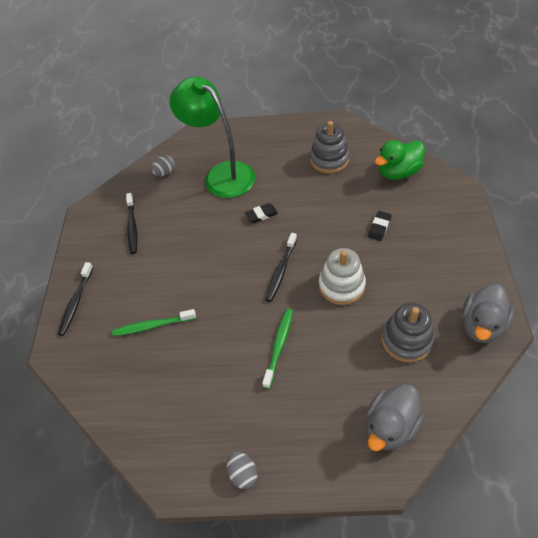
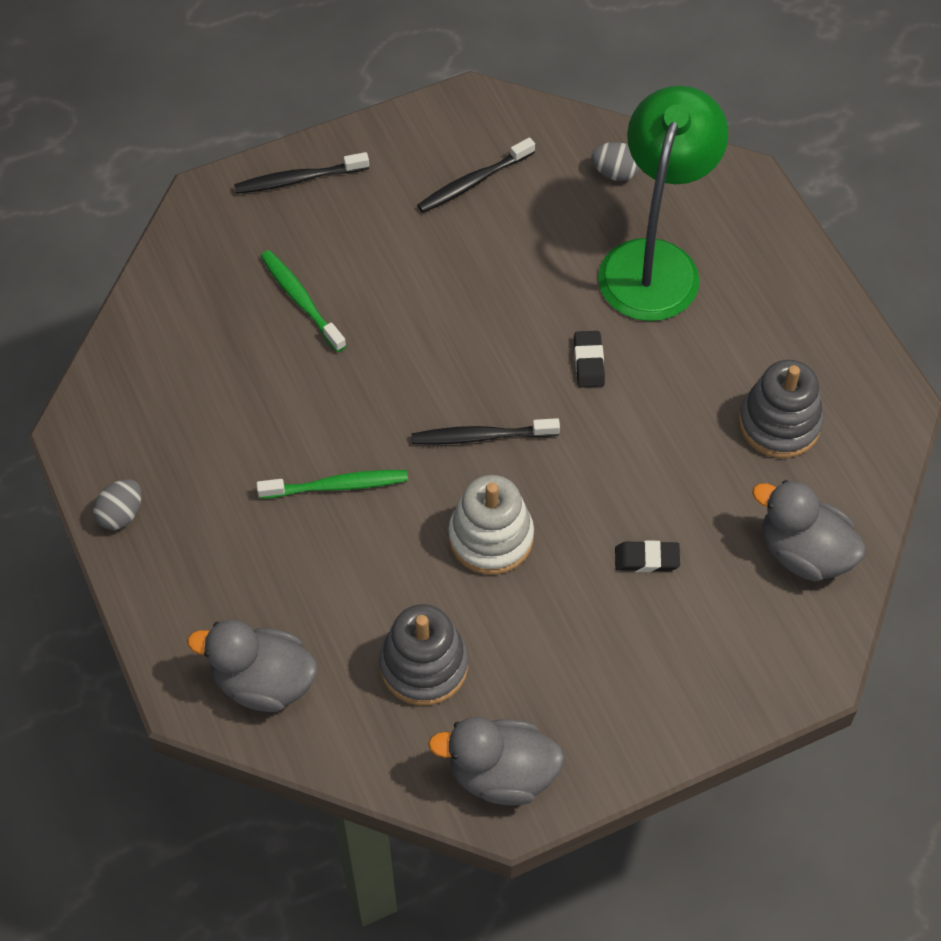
camera: 60 degrees right, 5 degrees up
(261, 215) = (588, 362): black eraser -> black eraser turned 45 degrees clockwise
(398, 172) = (804, 552): green duck -> grey duck

